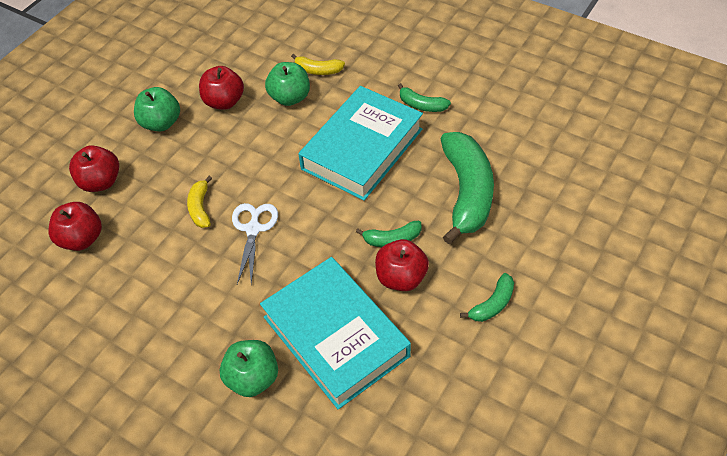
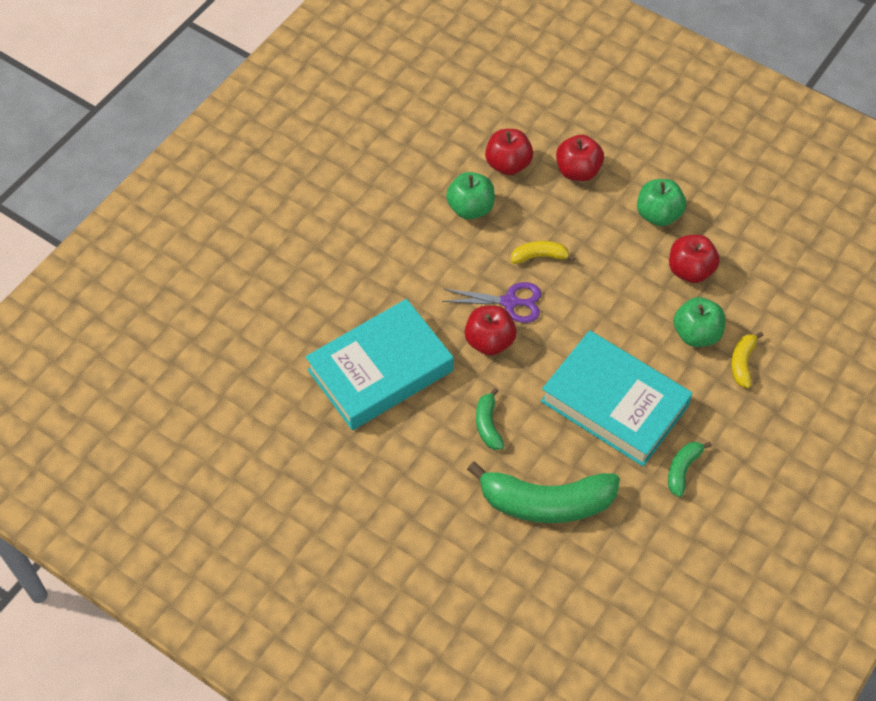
camera: 90 degrees right, 5 degrees up
(253, 229) = (509, 302): white scissors -> purple scissors
(253, 378) = (345, 305): green apple -> green apple (470, 208)
(401, 278) = (440, 429): red apple -> red apple (489, 341)
(492, 304) = (401, 508): green banana -> none

